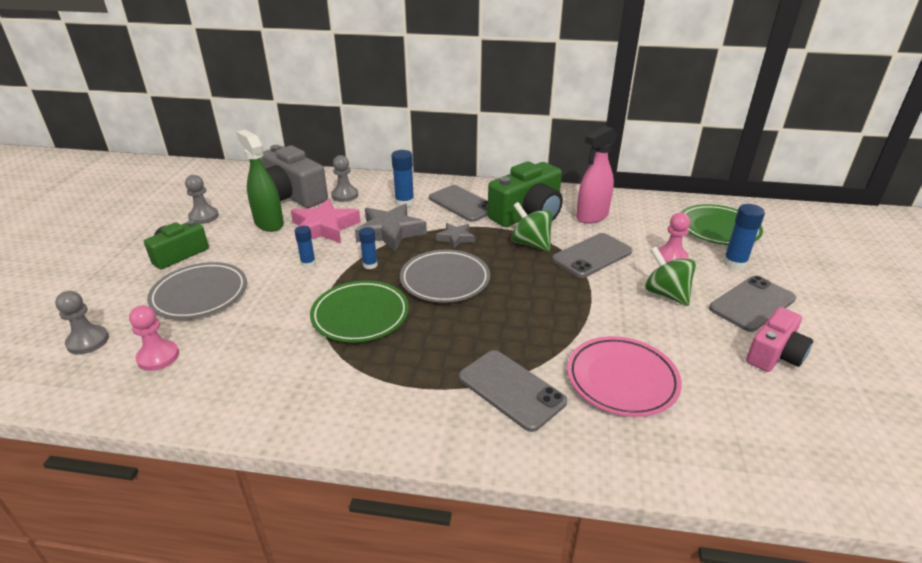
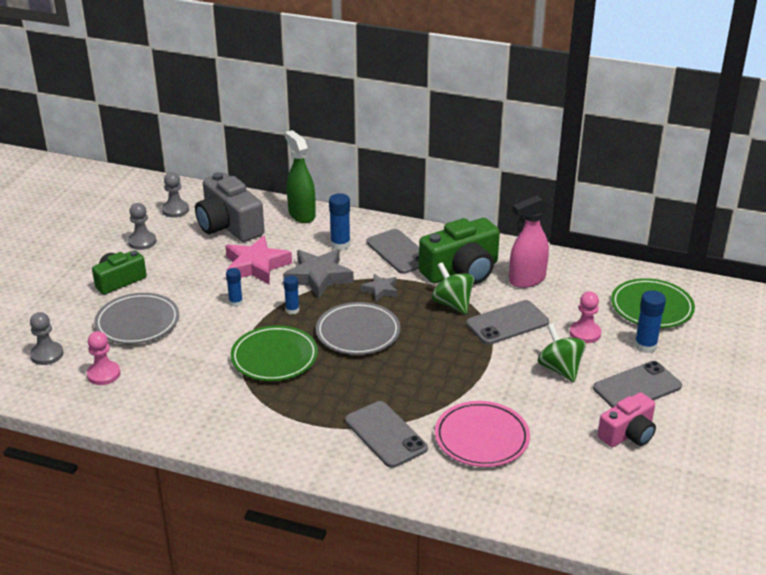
camera: 10 degrees right, 0 degrees up
(269, 223) = (203, 255): green spray bottle -> green spray bottle (301, 214)
(345, 195) = (282, 230): grey pawn -> grey pawn (175, 210)

